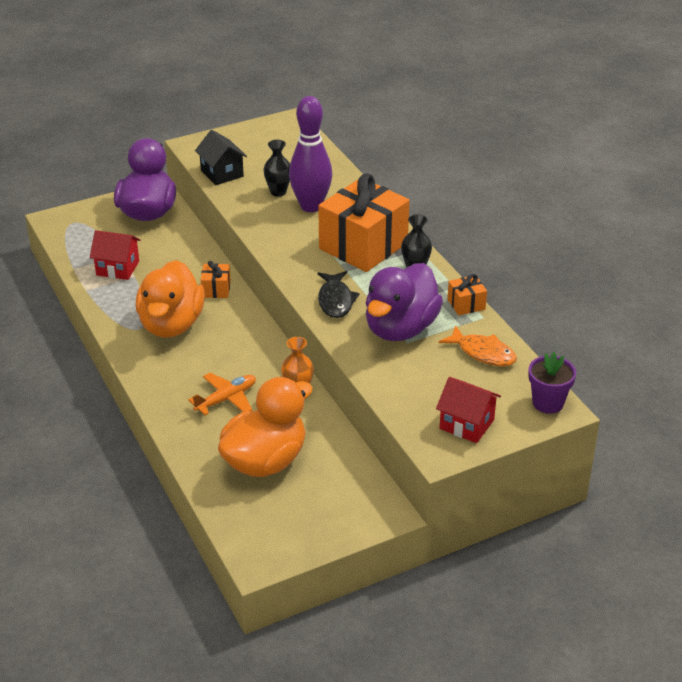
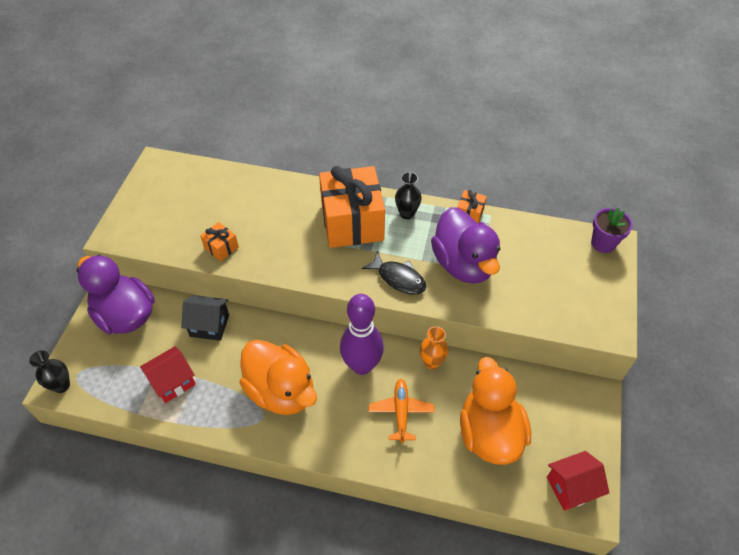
camera: 50 degrees left, 15 degrees up
(216, 289) = (269, 335): orange gift -> orange gift (221, 247)
(222, 173) = (172, 242): black house -> black house (209, 325)
(278, 192) = (235, 225): black vase -> black vase (61, 385)
(311, 206) = (274, 219): purple bowling pin -> purple bowling pin (362, 365)
(466, 424) = (593, 297): red house -> red house (571, 487)
(483, 353) = (527, 240): orange fish -> none

